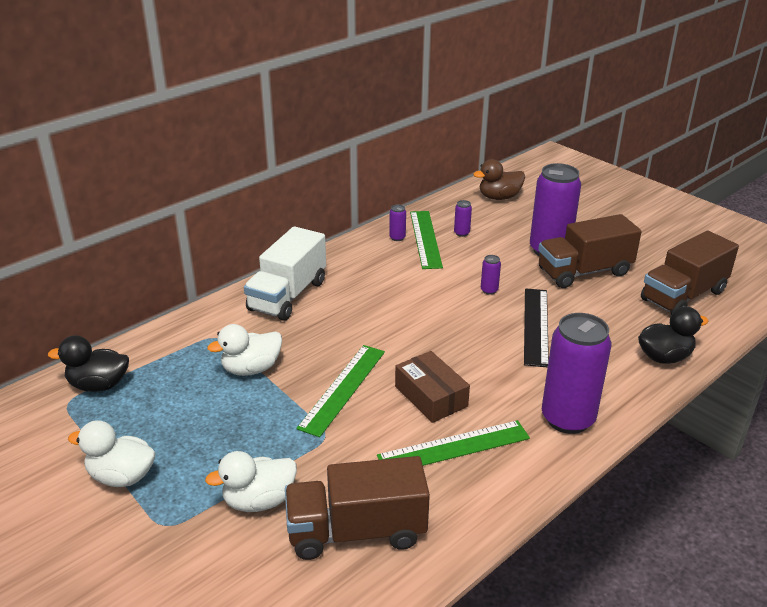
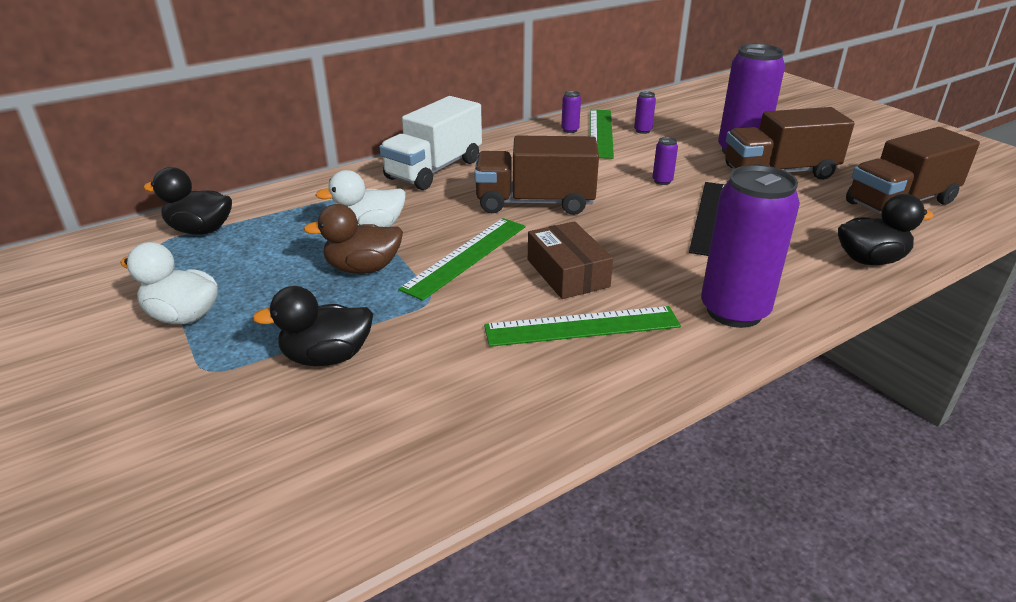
camera: 10 degrees right, 0 degrees up
(259, 501) = (327, 357): white duck -> black duck
(356, 531) = (433, 403): brown truck -> brown truck (535, 203)
(499, 197) = (692, 104): brown duck -> brown duck (363, 268)

